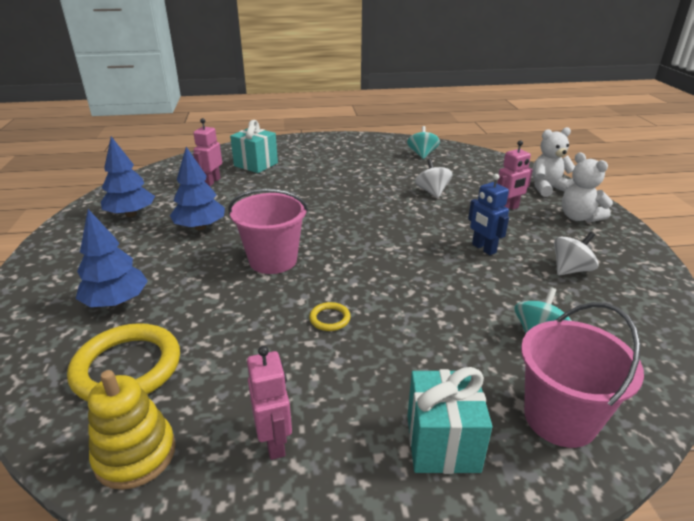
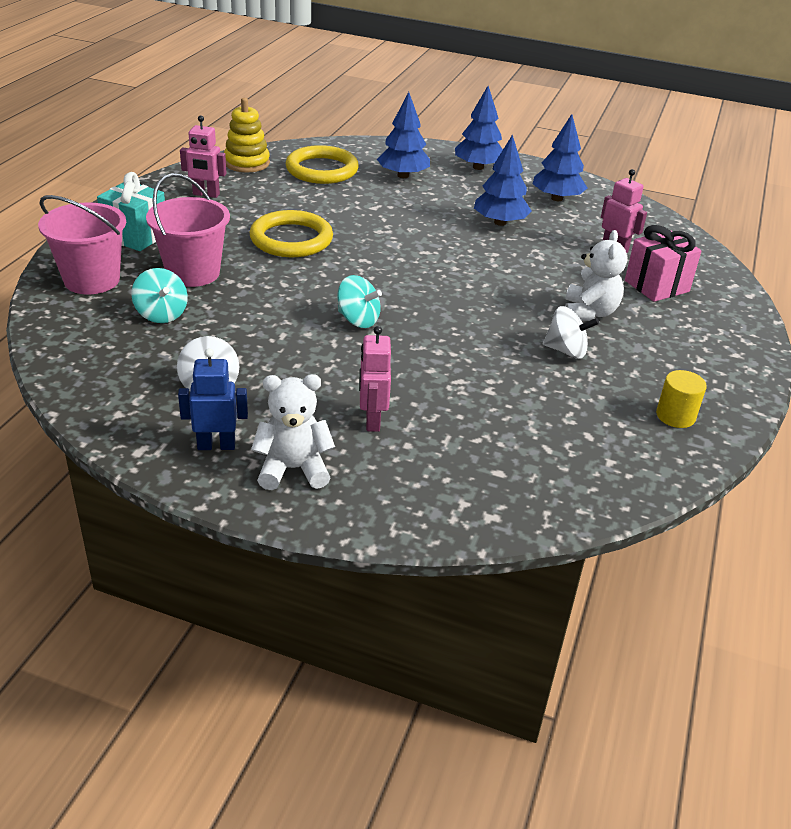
camera: 115 degrees right, 5 degrees up
(69, 264) = (478, 167): none -> blue tree
(256, 164) = (656, 286): turquoise gift -> pink gift
(273, 260) = (402, 240): pink bucket -> pink bucket (193, 273)
(330, 319) = (291, 239): yellow ring -> yellow ring, size x2.28
(388, 147) = (675, 416): none -> yellow cylinder
(422, 154) = (620, 437): turquoise spinning top -> turquoise spinning top (358, 320)
(432, 192) = (472, 383): white spinning top -> white spinning top (566, 351)
(483, 248) = (305, 353): blue robot -> blue robot (216, 445)
(547, 188) = (398, 498): white teddy bear -> white teddy bear (589, 313)

